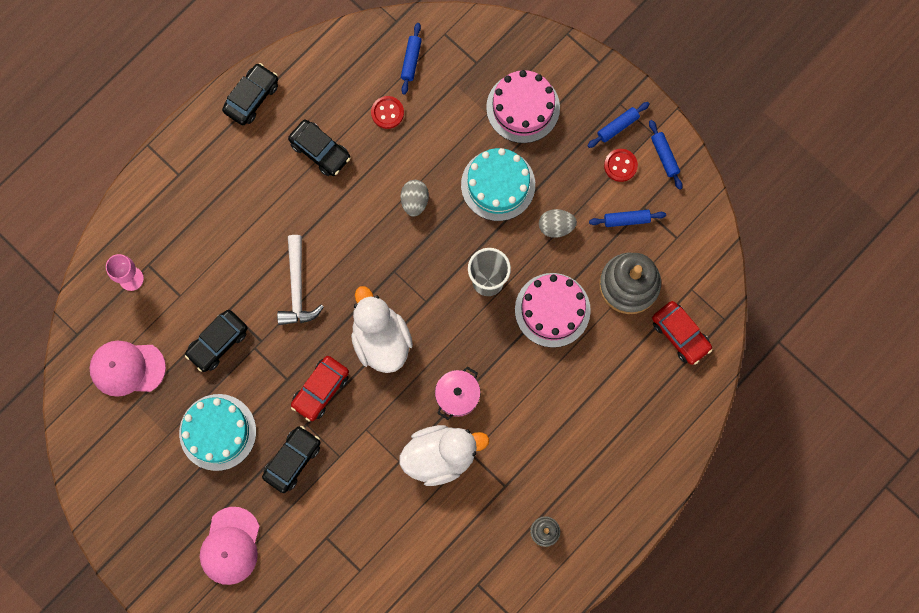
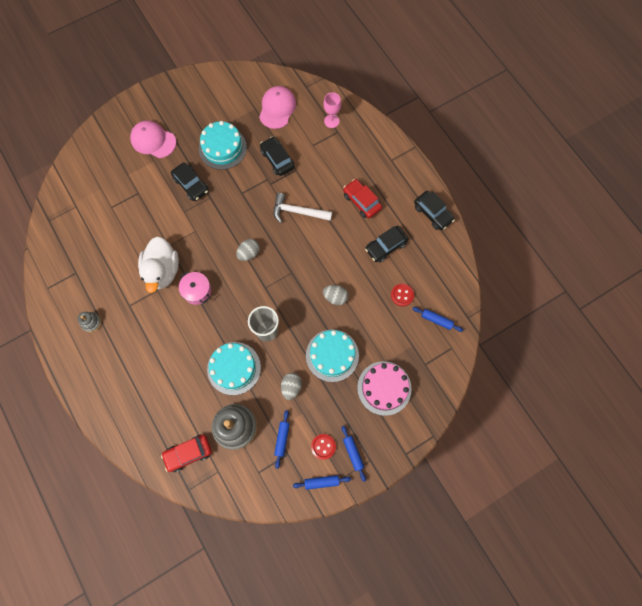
camera: 105 degrees right, 5 degrees down
(320, 390) = (228, 210): red car -> red car (361, 201)
(381, 339) = (249, 253): white duck -> grey egg
(552, 310) = (234, 368): pink cake -> turquoise cake

